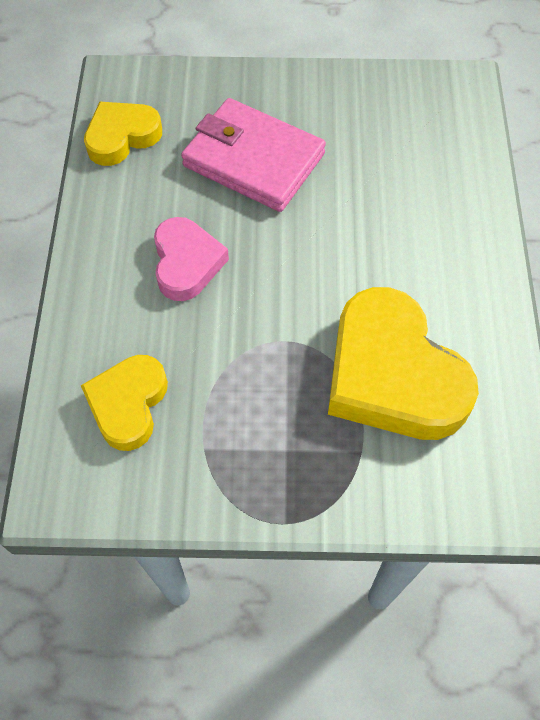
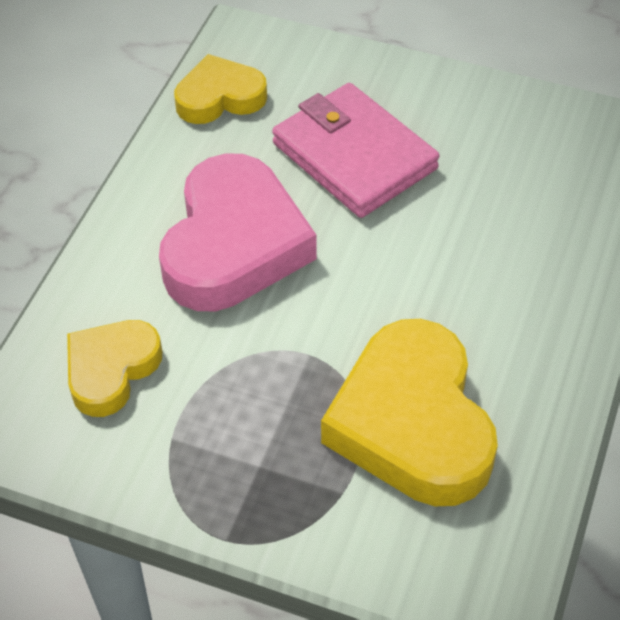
camera: 20 degrees right, 10 degrees down
(186, 263) = (234, 244): pink heart -> pink heart, size x1.73

